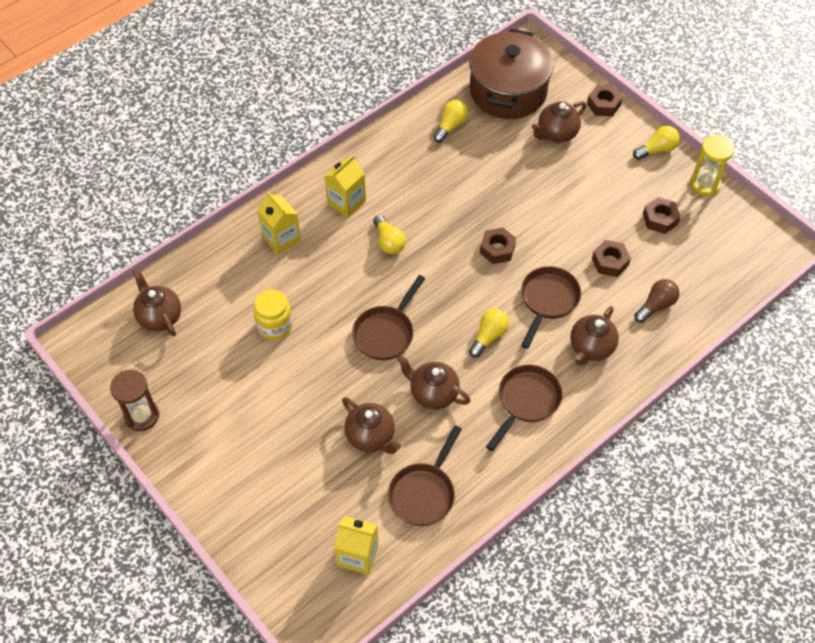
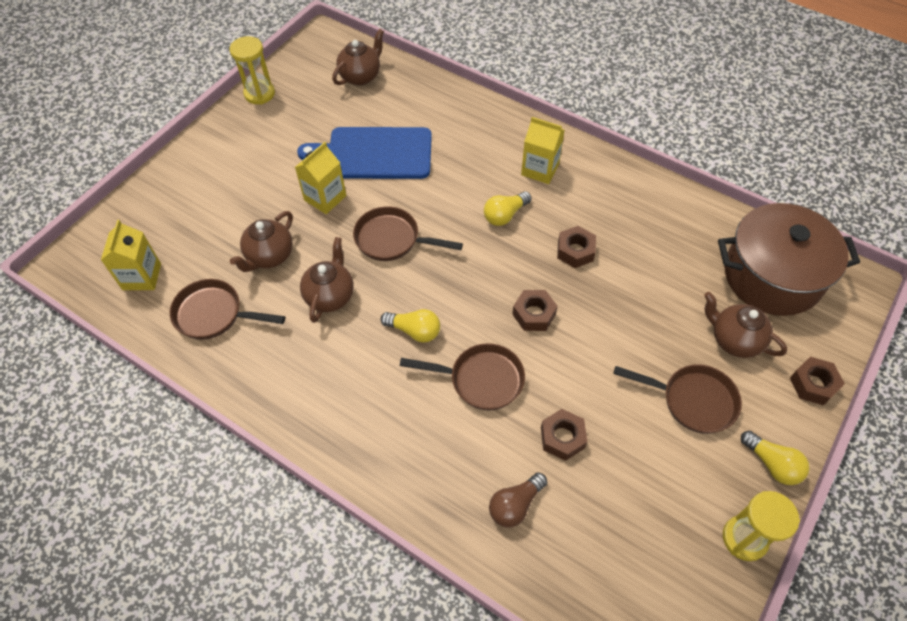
camera: 75 degrees right, 0 degrees up
(142, 416) = (259, 94): brown hourglass -> yellow hourglass
(274, 326) = (374, 154): yellow jar -> blue cutting board
(281, 239) = (475, 132): yellow carton -> yellow carton (325, 198)
(450, 126) = (687, 232): yellow light bulb -> none
(526, 402) = (340, 385): brown pan -> brown pan (692, 400)
(591, 348) = (429, 439): brown teapot -> none
(656, 305) = (515, 505): brown light bulb -> brown light bulb turned 105 degrees clockwise
(660, 219) = (655, 487): brown nut -> brown nut (575, 251)

